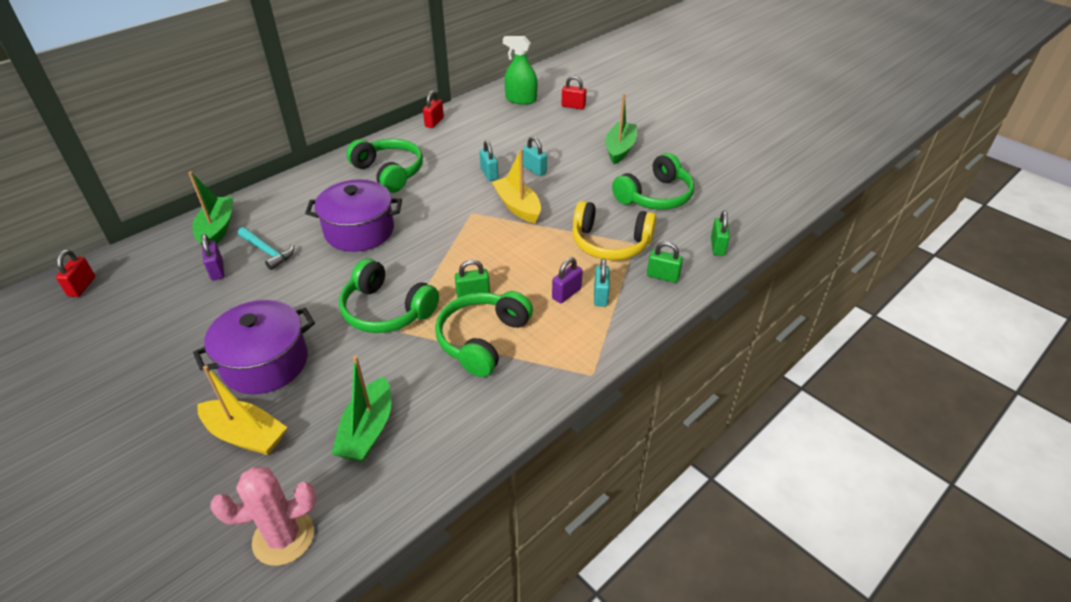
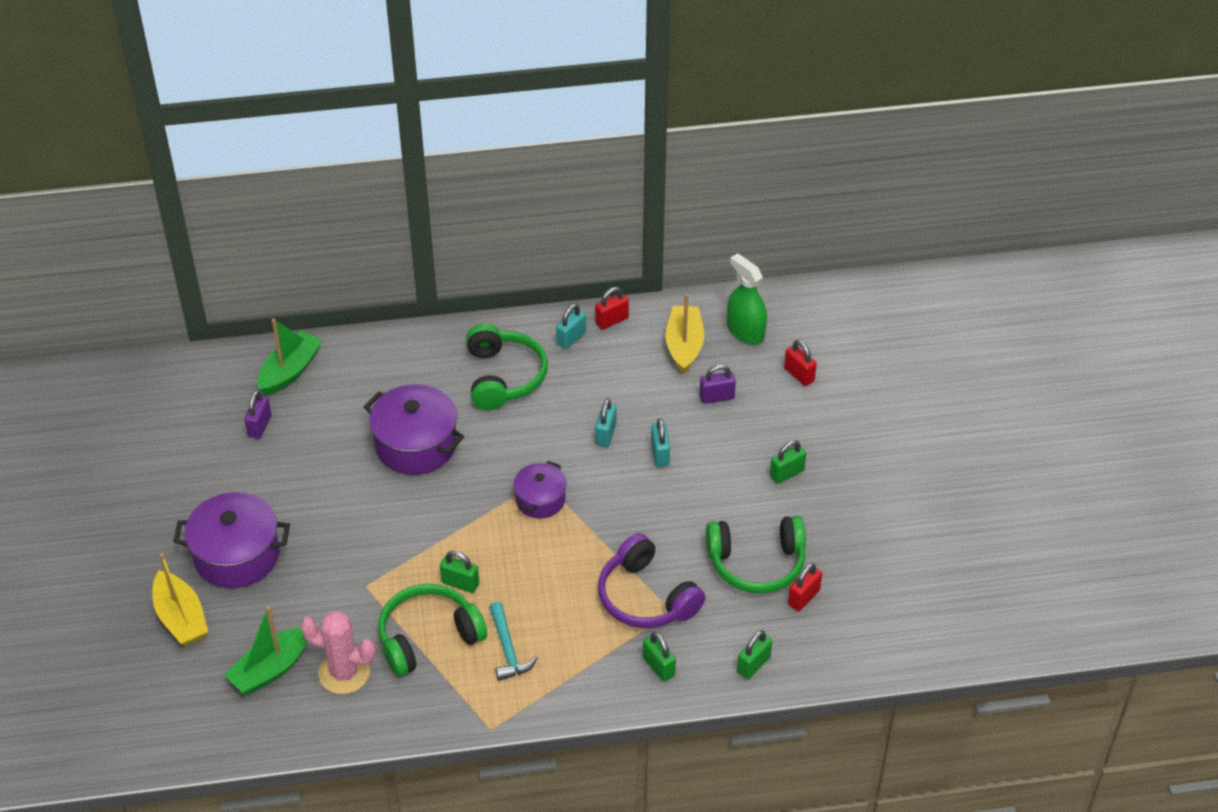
camera: 35 degrees right, 5 degrees up
(82, 287) = (142, 384): red padlock -> red padlock (803, 597)
(267, 251) = (316, 426): turquoise hammer -> turquoise hammer (507, 649)
(283, 537) = (155, 721): pink cactus -> pink cactus (344, 673)
(386, 310) = (371, 557): green headphones -> none
(481, 223) = (540, 500): none -> purple pot
(517, 206) = (596, 497): yellow boat -> yellow boat (684, 345)
(566, 294) = (546, 632): purple padlock -> purple padlock (716, 397)
(600, 296) = (576, 653): turquoise padlock -> turquoise padlock (571, 338)
(610, 243) = (646, 597): yellow headphones -> purple headphones
(620, 149) = (786, 473): green boat -> green padlock

